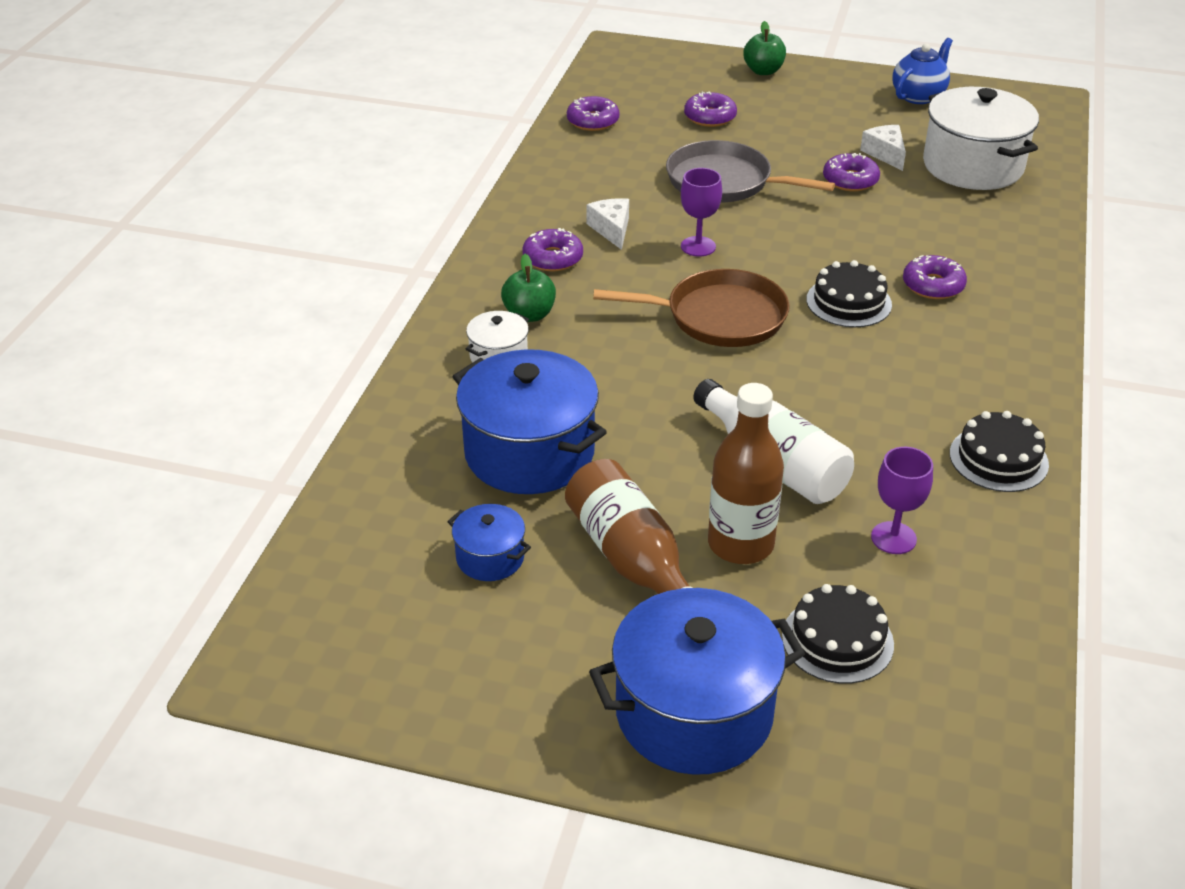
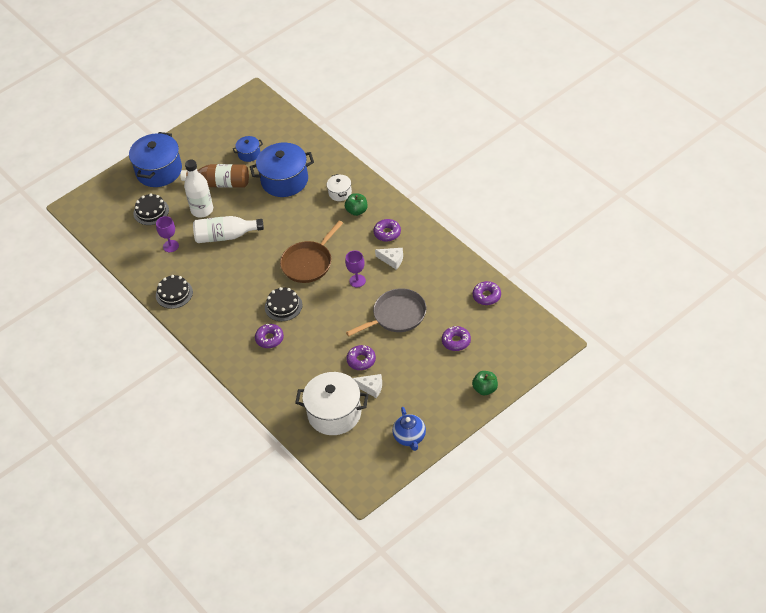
camera: 130 degrees right, 10 degrees up
(740, 544) = (202, 210): brown bottle -> white bottle

